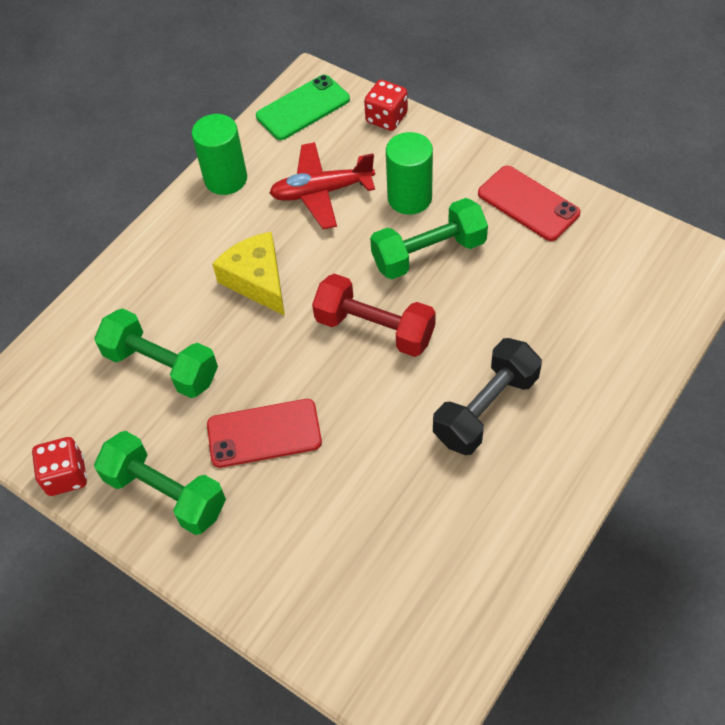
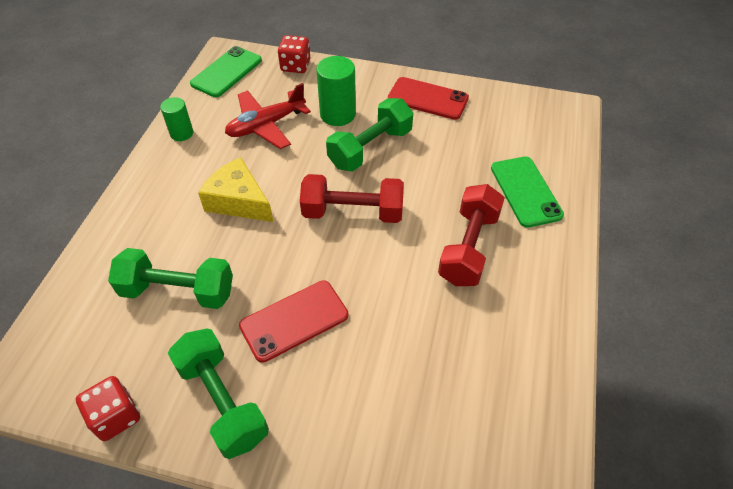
camera: 25 degrees left, 5 degrees down
(166, 493) = (222, 401): green dumbbell -> green dumbbell turned 45 degrees clockwise
(226, 179) = (182, 133): green cylinder -> green cylinder, size x0.63
(486, 408) = (468, 247): black dumbbell -> red dumbbell
(588, 359) = (525, 191): none -> green phone

